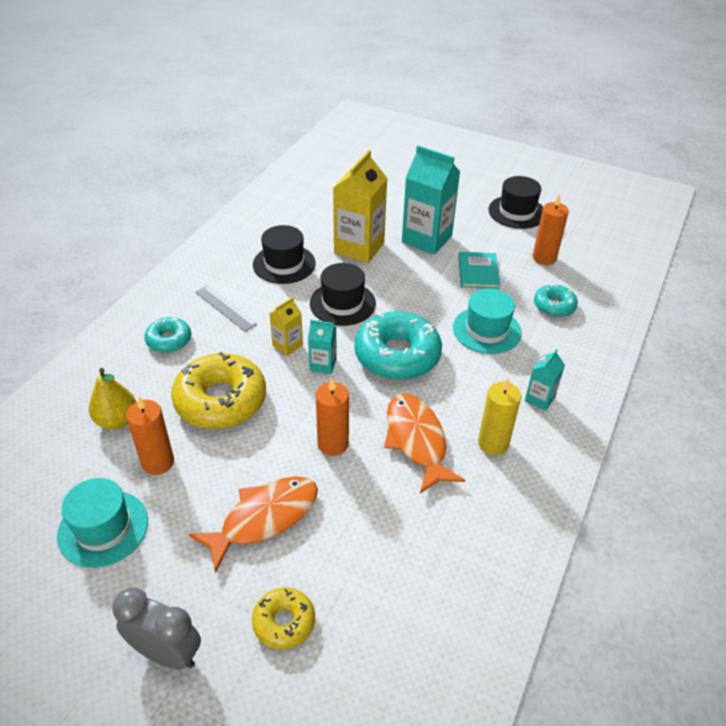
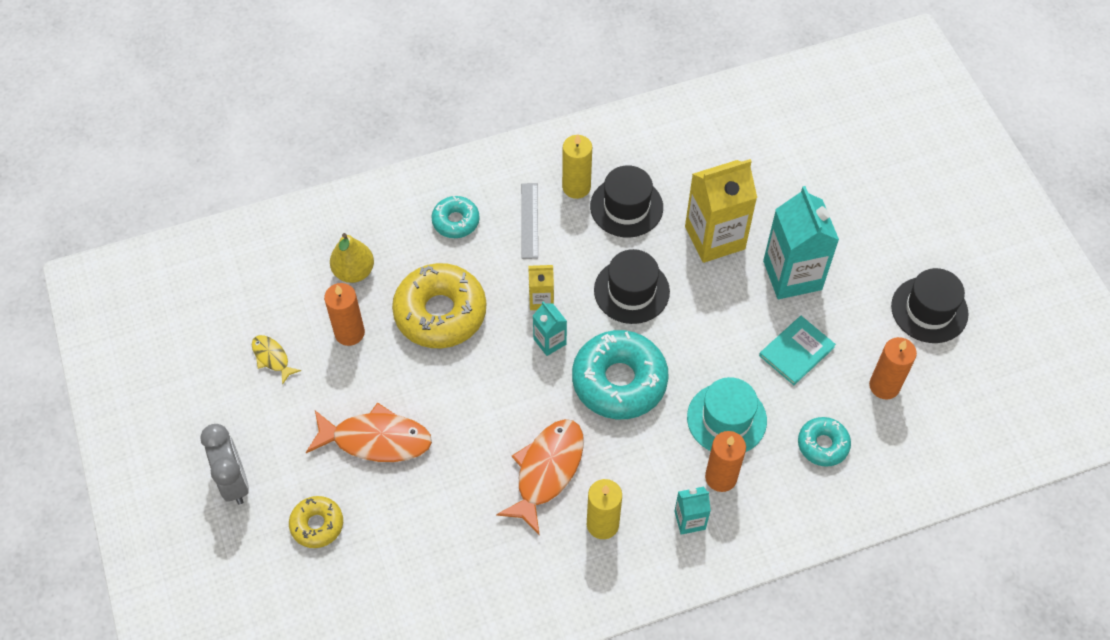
camera: 45 degrees right, 15 degrees up
(103, 528) = (272, 358): turquoise hat -> yellow fish
(237, 273) = (576, 187): none -> yellow candle
(333, 444) = (482, 420): orange candle -> orange candle (721, 477)

